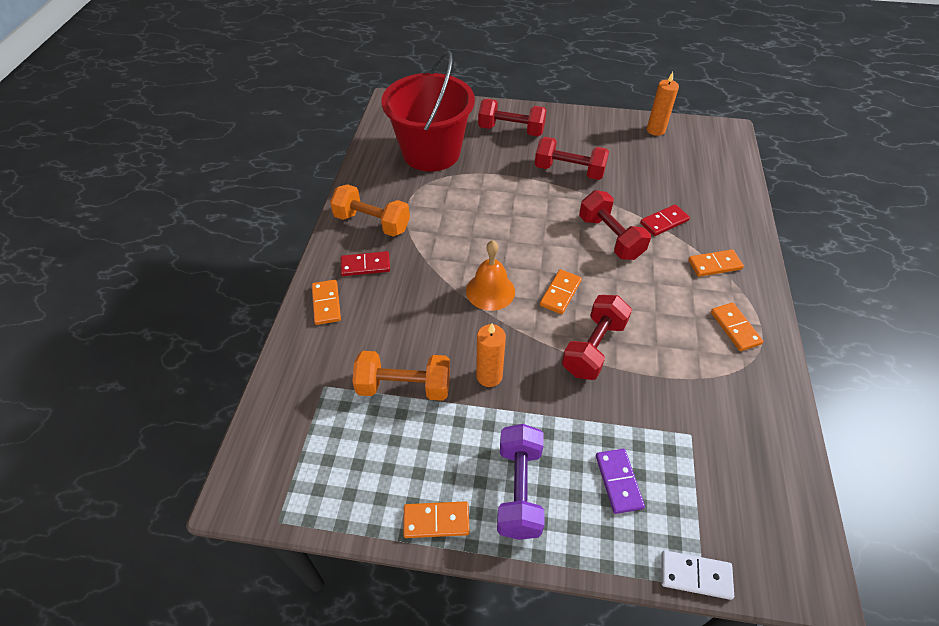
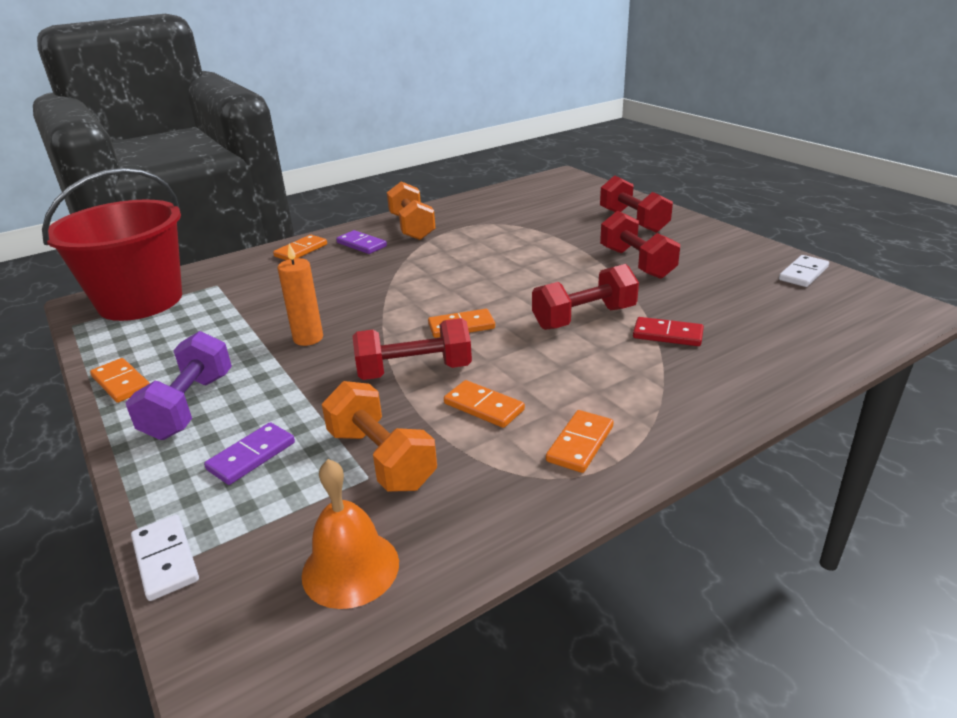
camera: 50 degrees right, 20 degrees down
(365, 265) = (361, 244): red domino -> purple domino
(404, 386) = (251, 311): orange dumbbell -> orange dumbbell (381, 459)
(431, 152) = (534, 209): red bucket -> red bucket (140, 301)
(490, 291) = (411, 297): orange bell -> orange bell (350, 568)
(519, 489) = (189, 406): purple dumbbell -> purple dumbbell turned 45 degrees counterclockwise
(610, 237) = (584, 318): red dumbbell -> red dumbbell turned 45 degrees clockwise
(655, 130) = (803, 274): orange candle -> white domino
(714, 265) = (661, 390): orange domino -> orange domino (484, 407)

